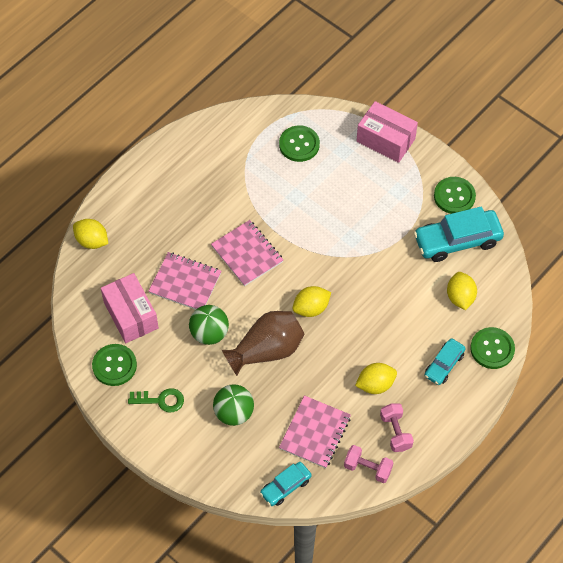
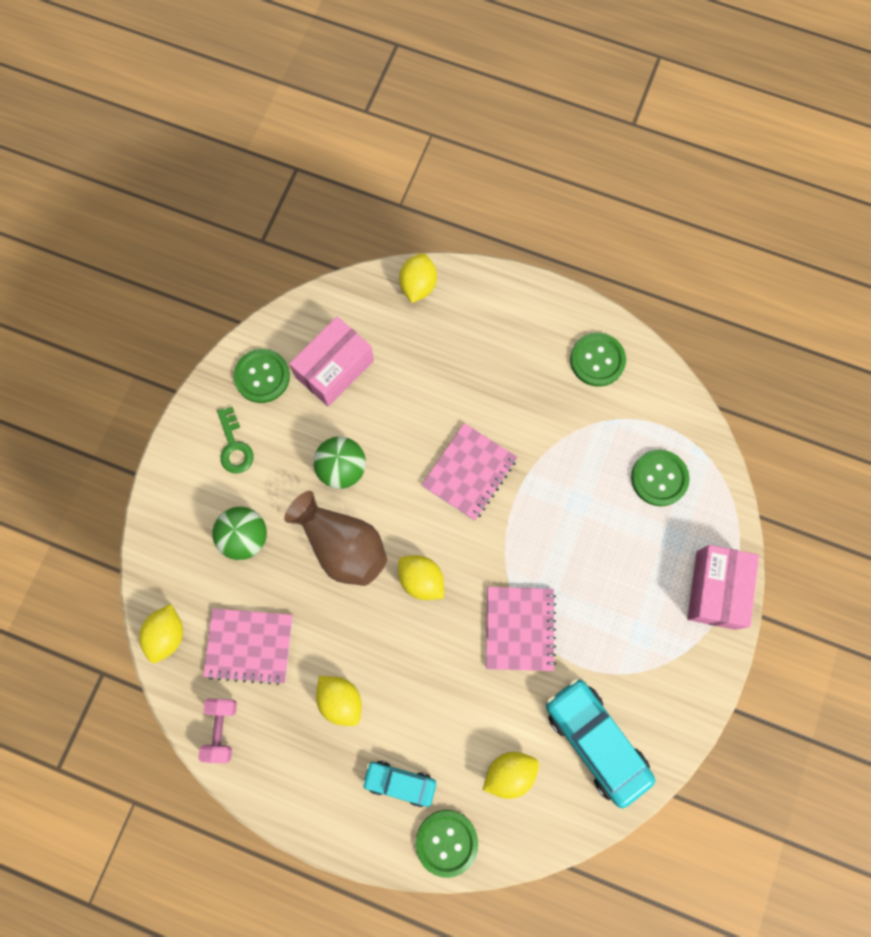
camera: 70 degrees right, 15 degrees up
(185, 283) = (401, 414): pink notebook -> pink notebook (520, 628)
(285, 486) = (167, 635): turquoise car -> yellow lemon
(395, 432) = (282, 749): pink dumbbell -> none
(454, 196) = (665, 714): green button -> green button (597, 360)

